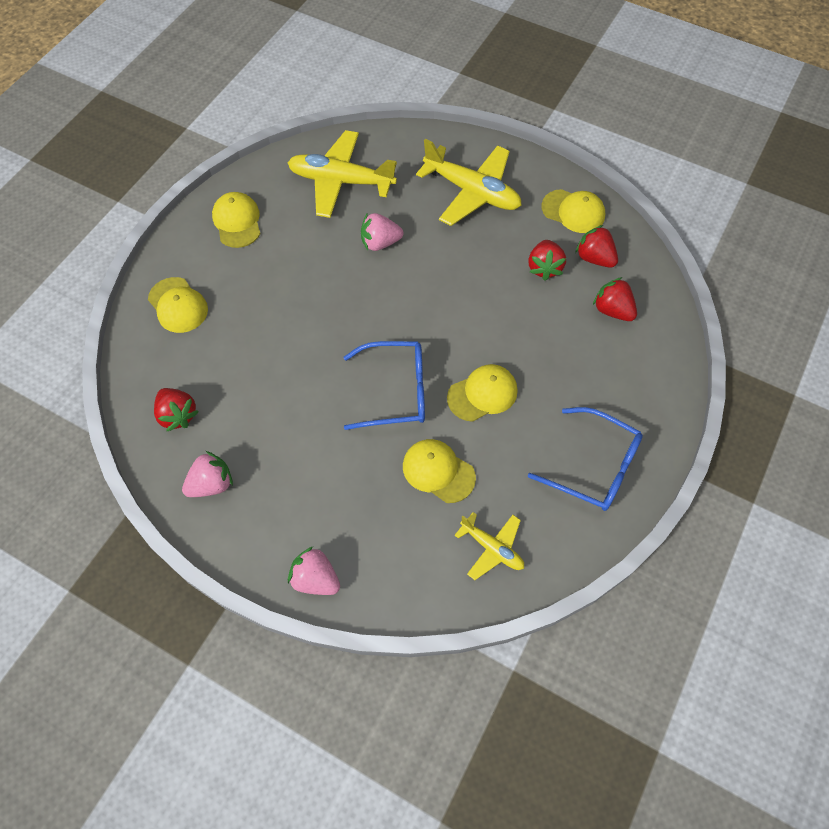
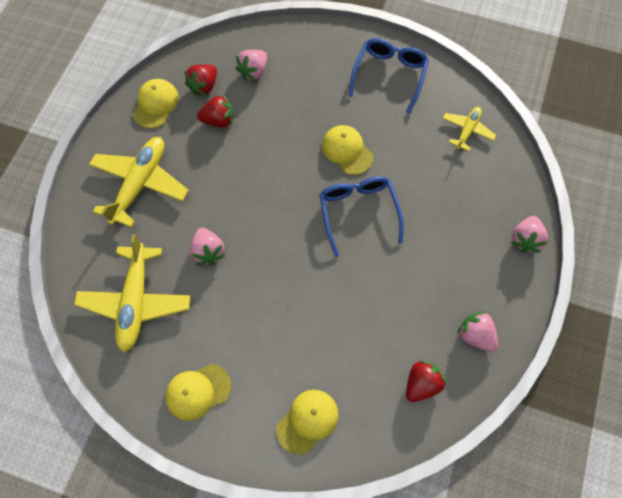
camera: 100 degrees left, 5 degrees up
(438, 471) = (419, 172): yellow cap -> none
(612, 310) = (253, 72): red strawberry -> pink strawberry

